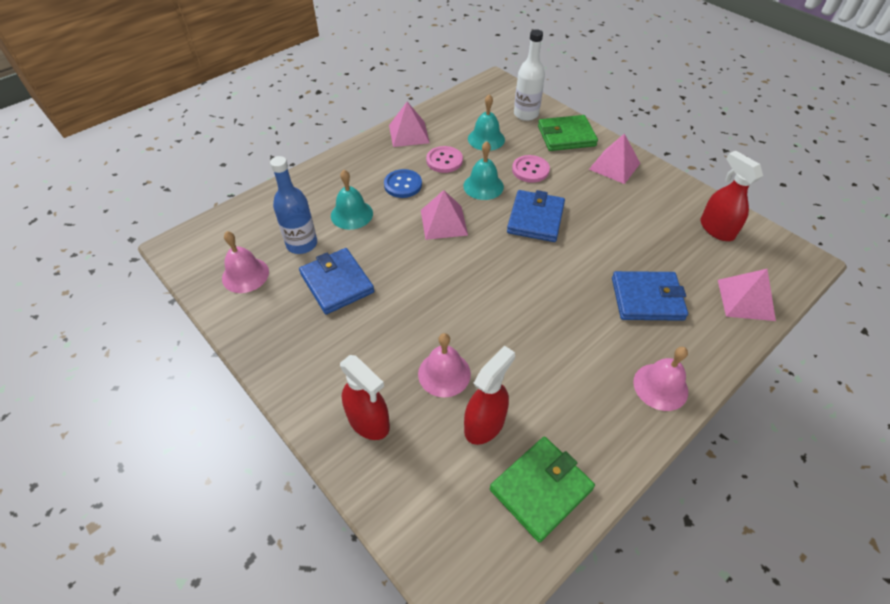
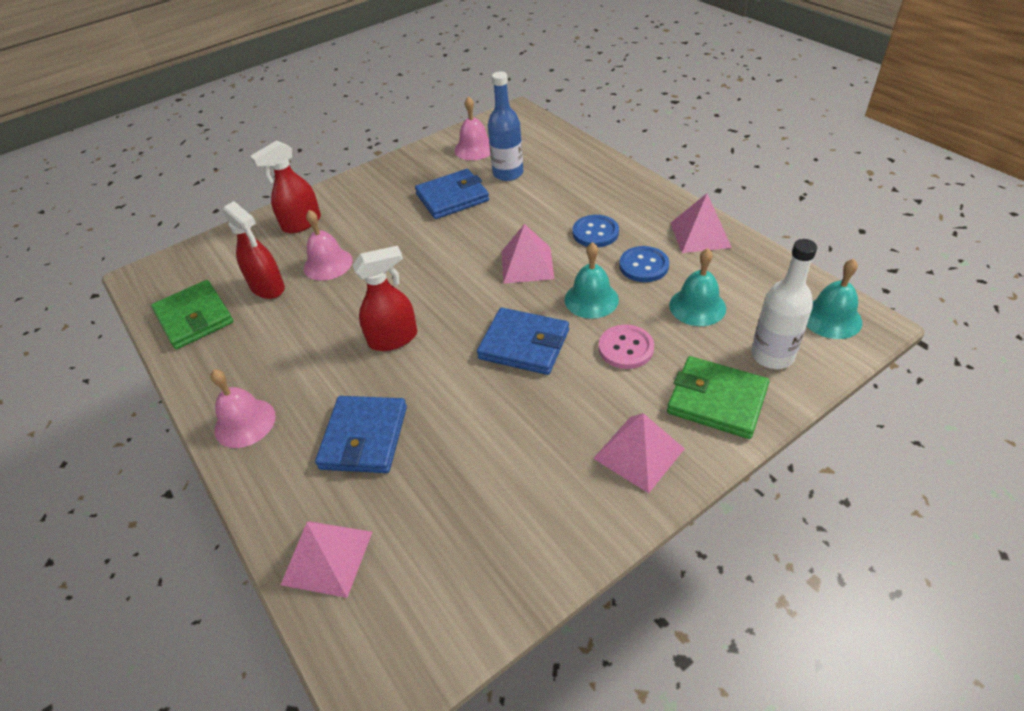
camera: 100 degrees right, 5 degrees down
(351, 214) = (547, 199): turquoise bell -> turquoise bell (831, 318)
(444, 161) = (643, 266): pink button -> blue button
(566, 136) = (717, 400): green wallet -> green wallet turned 60 degrees counterclockwise
(716, 229) = (473, 566): red spray bottle -> red spray bottle (393, 338)

